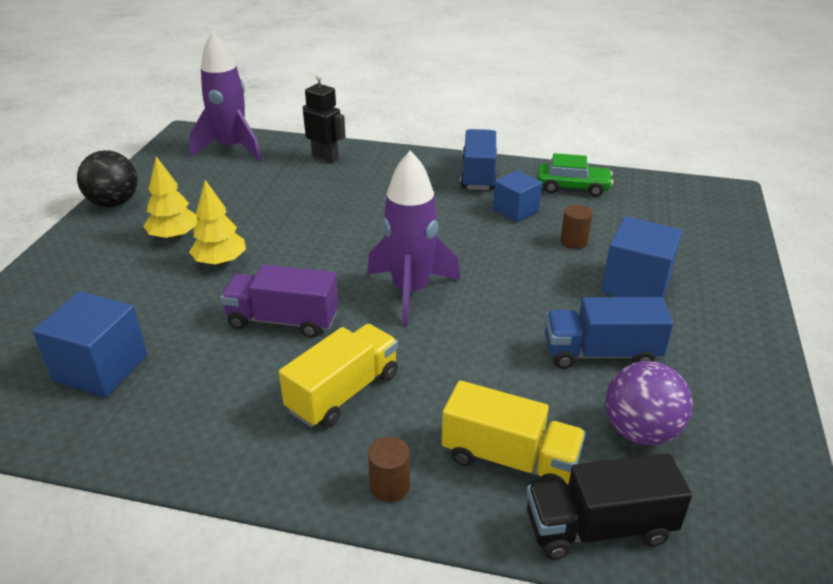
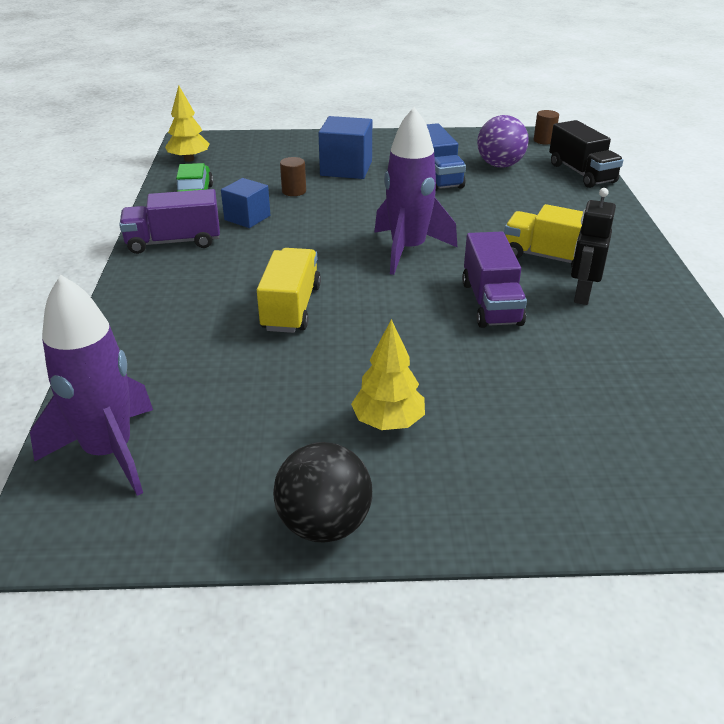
camera: 105 degrees left, 0 degrees up
(101, 368) = (635, 387): blue cube -> none
(220, 262) = (422, 367): yellow tree -> yellow tree (189, 159)
(325, 157) = (138, 351): black robot -> black robot (582, 295)
(389, 486) = (615, 229): brown cylinder -> brown cylinder (544, 140)
(478, 174) = (174, 242): blue truck -> purple truck
(510, 459) = (557, 197): yellow truck -> yellow truck (291, 308)

